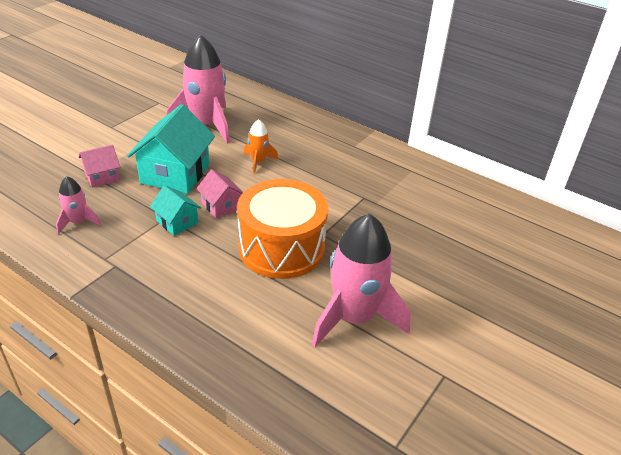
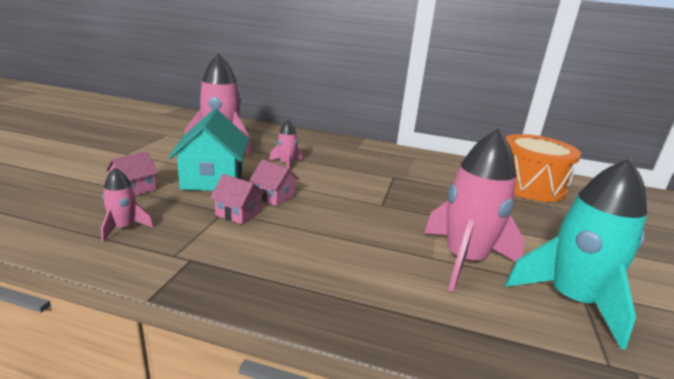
camera: 20 degrees left, 15 degrees down
(177, 222) = (238, 213): turquoise house -> pink house
(258, 162) = (286, 164): orange rocket -> pink rocket
(281, 248) = (355, 219): orange drum -> orange drum (529, 186)
(423, 383) = (571, 300): none -> turquoise rocket

